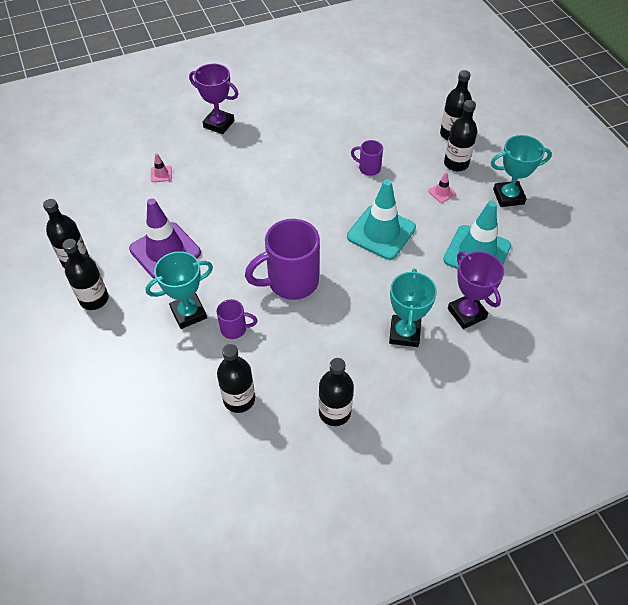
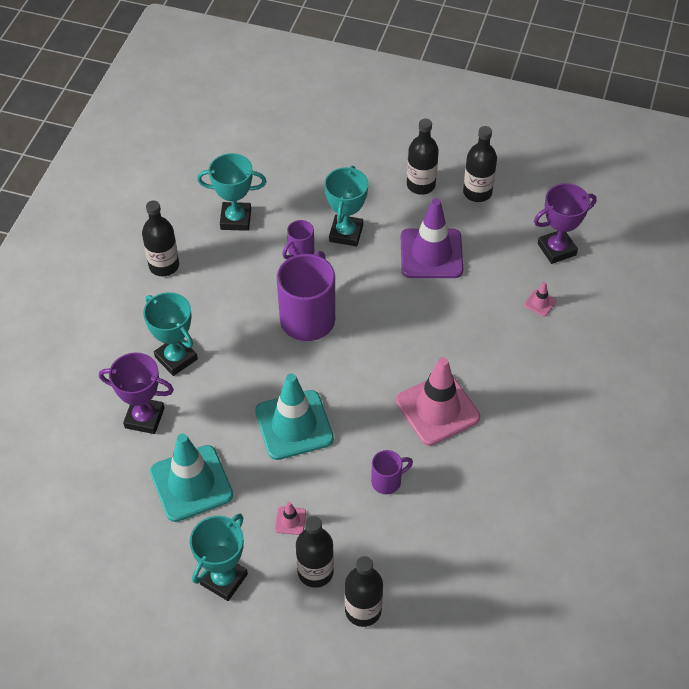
camera: 130 degrees right, 0 degrees up
(219, 124) = (581, 393): purple trophy -> purple trophy (556, 249)
(239, 399) = (236, 219): black bottle -> turquoise trophy
(295, 175) = (437, 409): none -> pink traffic cone

